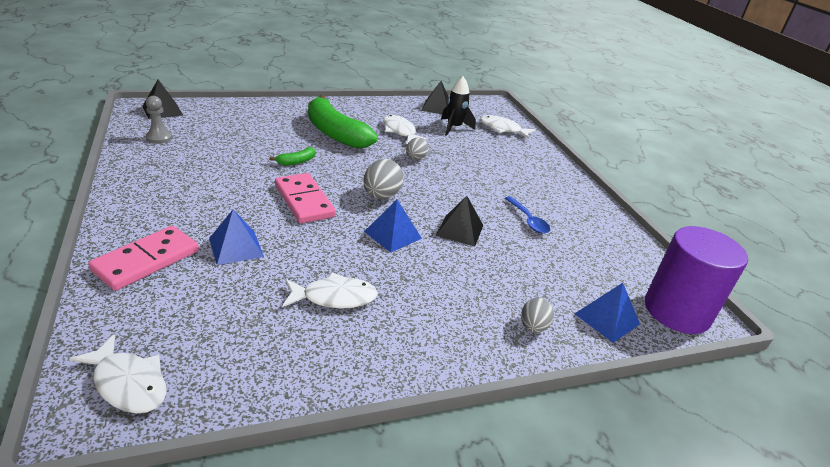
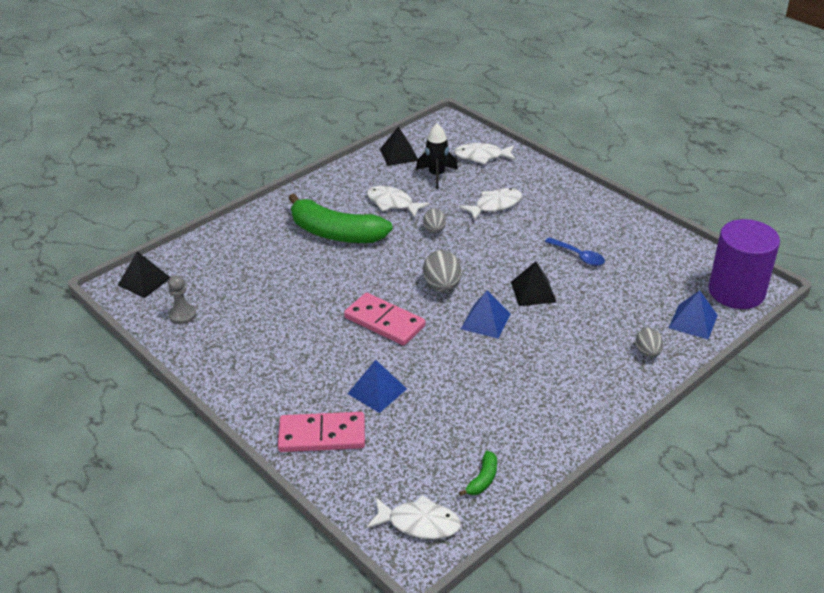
camera: 20 degrees left, 5 degrees up
(146, 260) = (322, 435): pink domino -> pink domino turned 75 degrees clockwise
(296, 162) = (335, 283): green banana -> green banana (482, 479)
(334, 297) = (492, 396): white fish -> white fish (495, 205)

